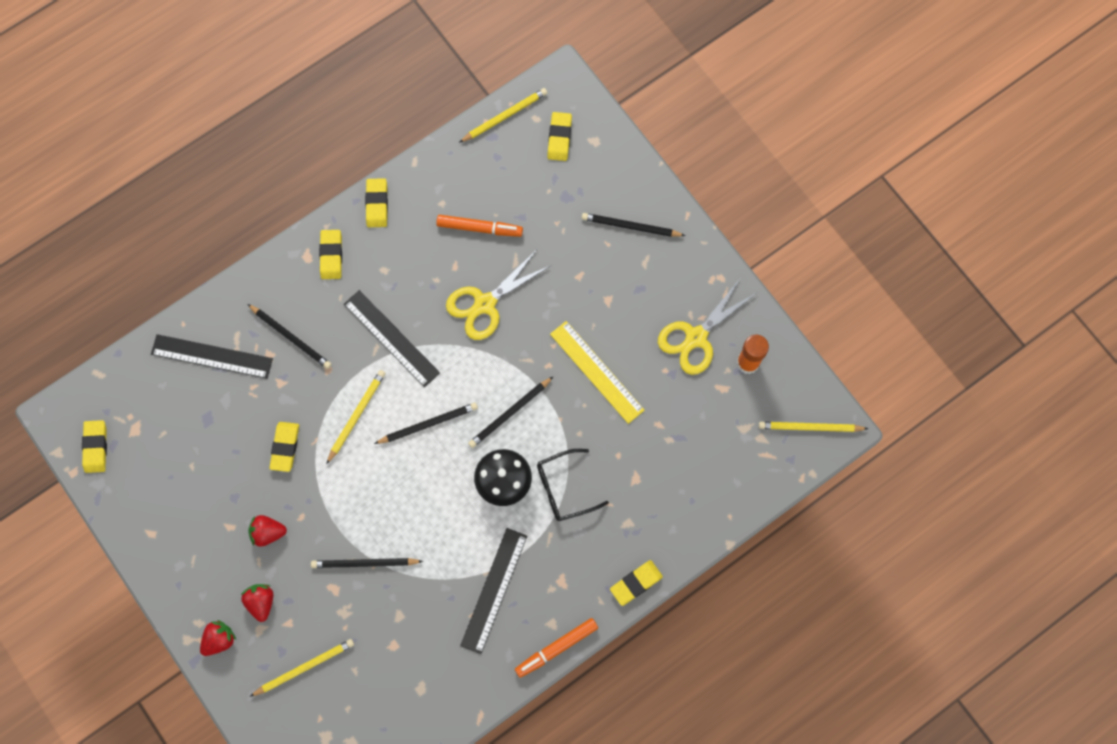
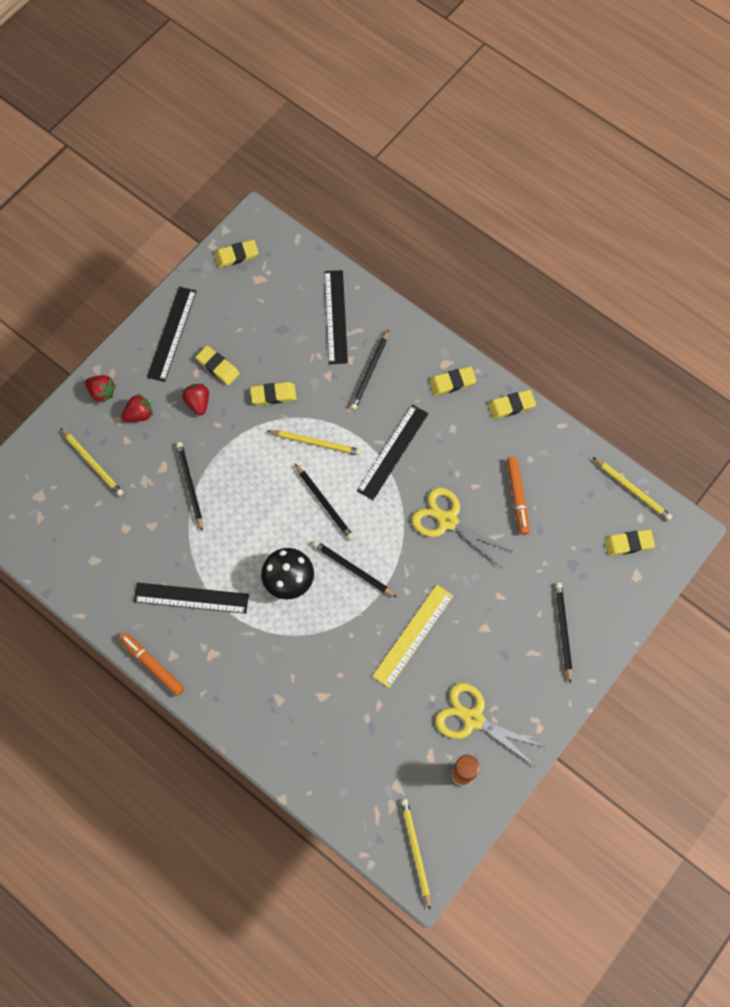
camera: 75 degrees right, 5 degrees down
(171, 543) = (172, 333): none -> black ruler
(564, 488) = (297, 634): black glasses -> none
(636, 583) = (226, 721): yellow eraser -> yellow eraser (218, 367)

